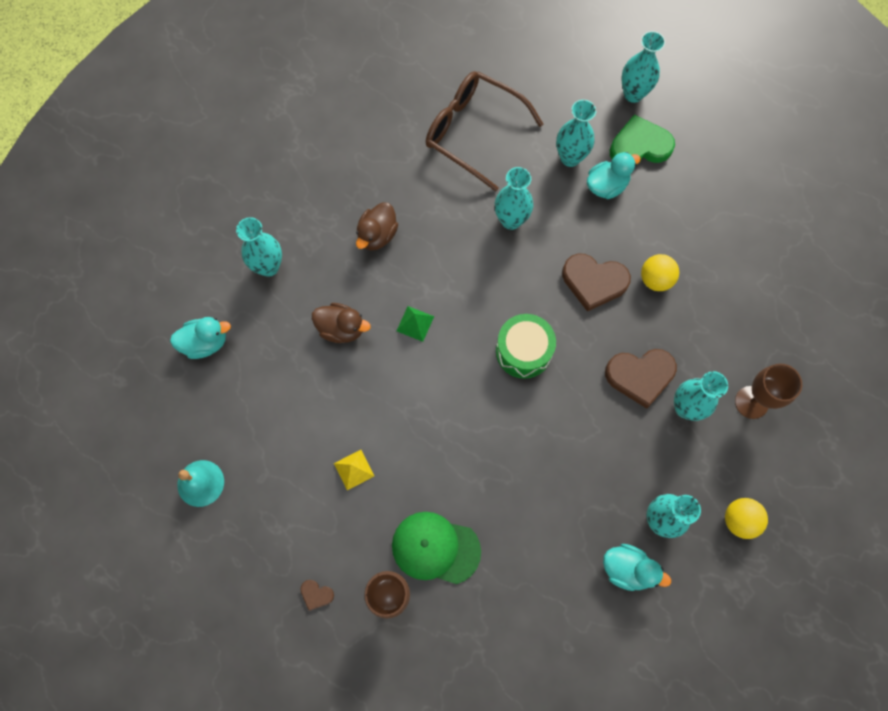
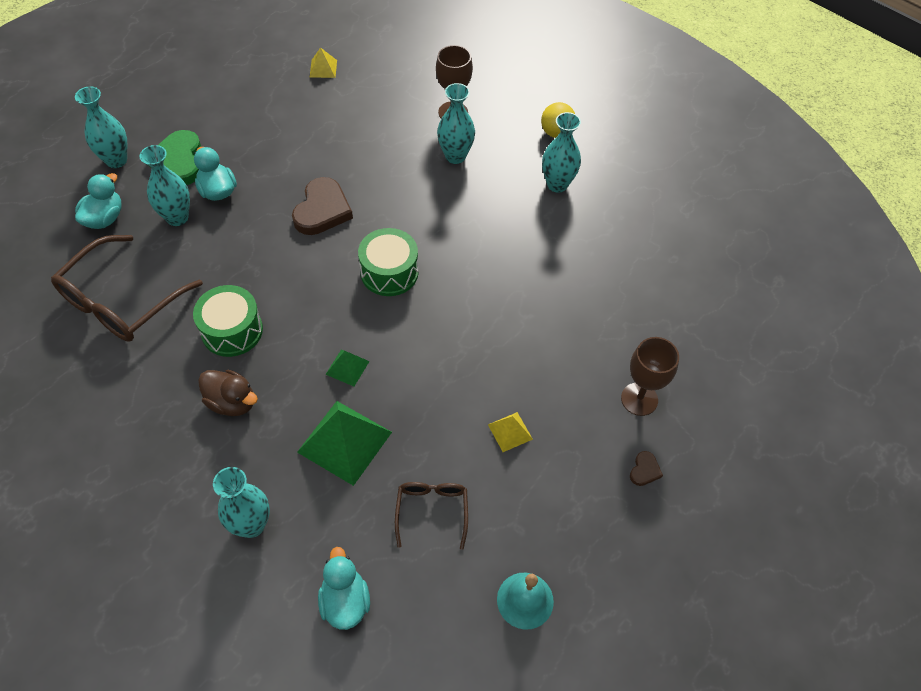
camera: 90 degrees left, 15 degrees down
(279, 404) = (432, 511): none -> brown glasses
(341, 329) = (345, 442): brown duck -> green pyramid
(435, 548) = (590, 358): green cap -> none
(448, 224) = (232, 330): none -> green drum
(511, 220) = (239, 273): turquoise vase -> none
(627, 569) = (602, 211): turquoise duck -> turquoise duck (104, 218)
(640, 376) = (423, 184): brown heart -> none
(655, 279) = (327, 164): yellow ball -> none
(795, 260) = (323, 68): none -> yellow pyramid

